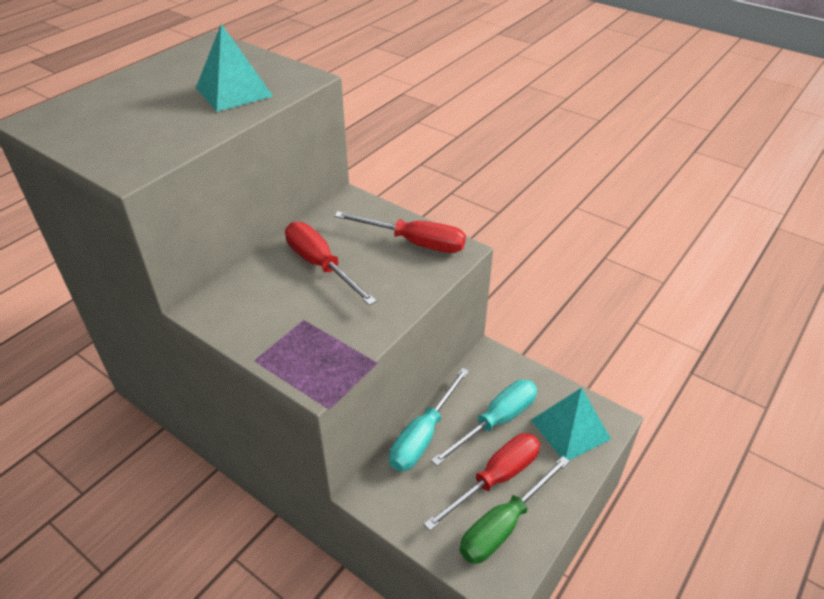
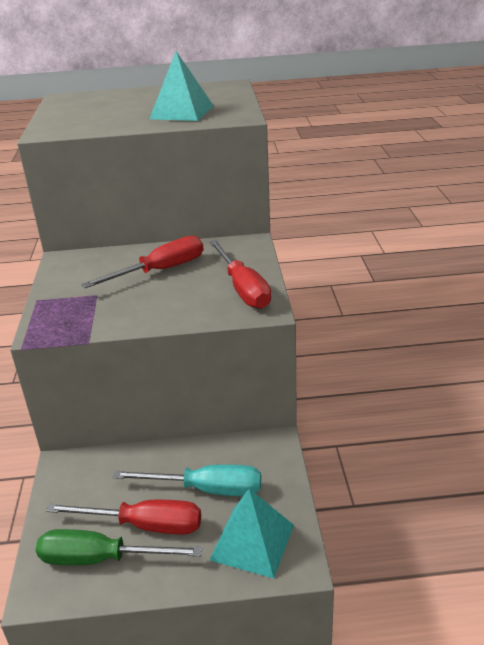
camera: 50 degrees right, 10 degrees down
(320, 265) = (160, 270): red screwdriver -> red screwdriver turned 45 degrees clockwise
(423, 436) = (145, 458): turquoise screwdriver -> none

